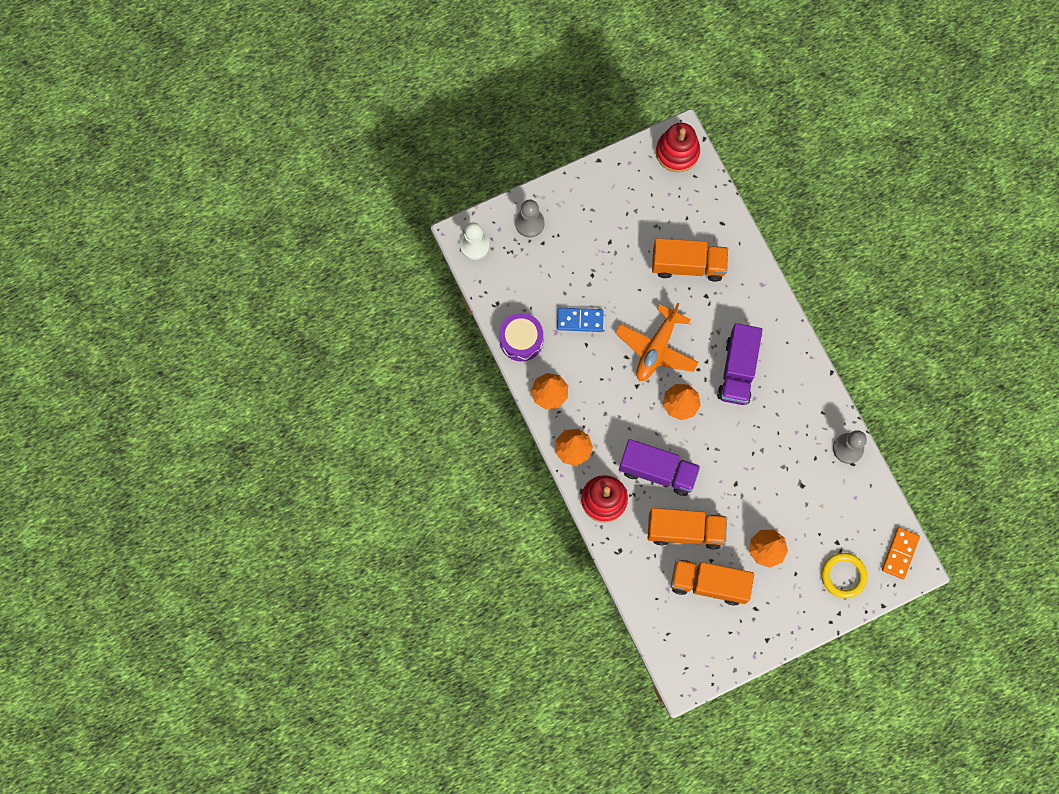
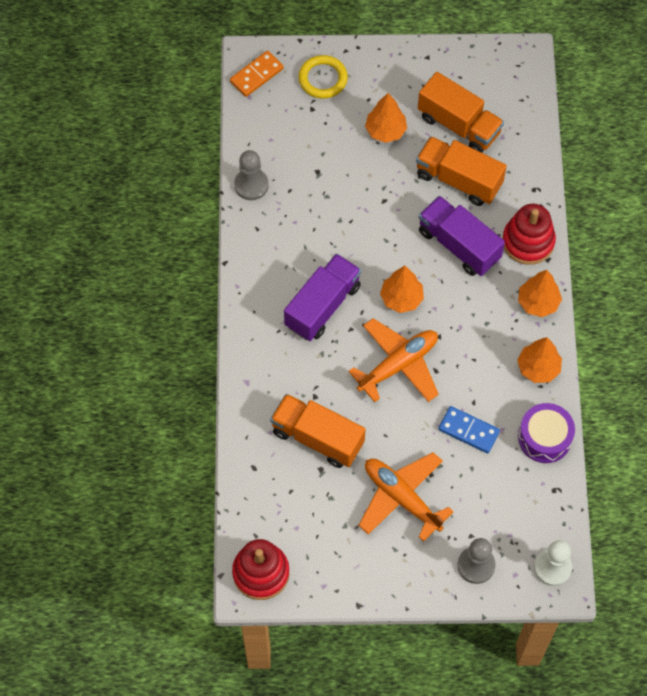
camera: 155 degrees left, 10 degrees down
(605, 248) = (401, 498): none -> orange plane

